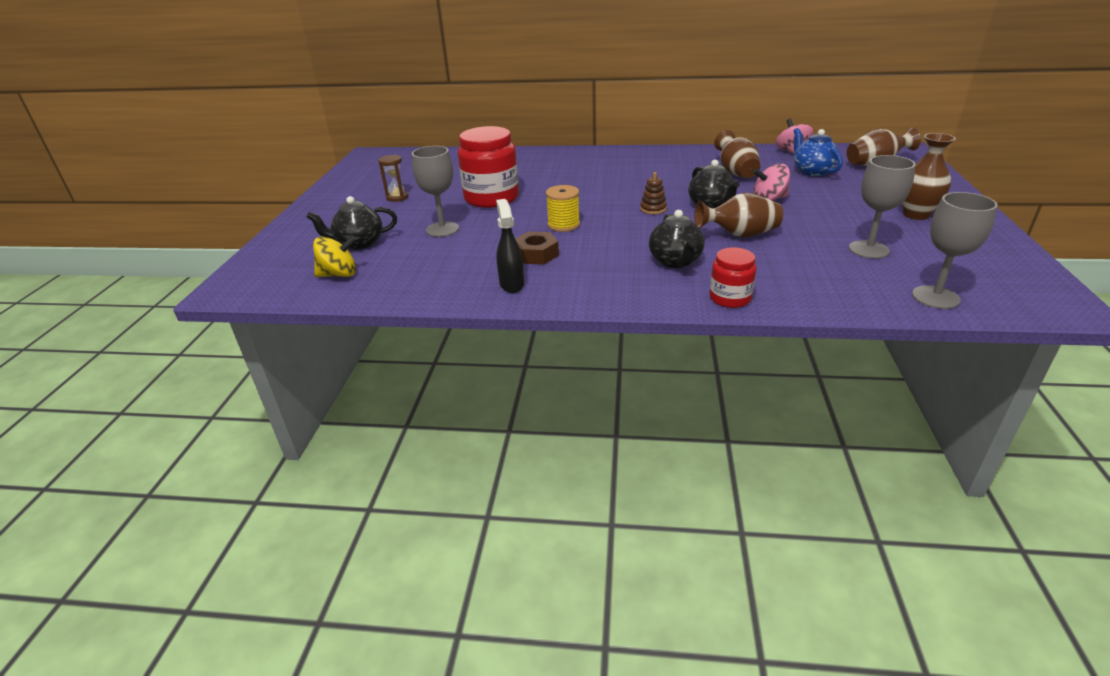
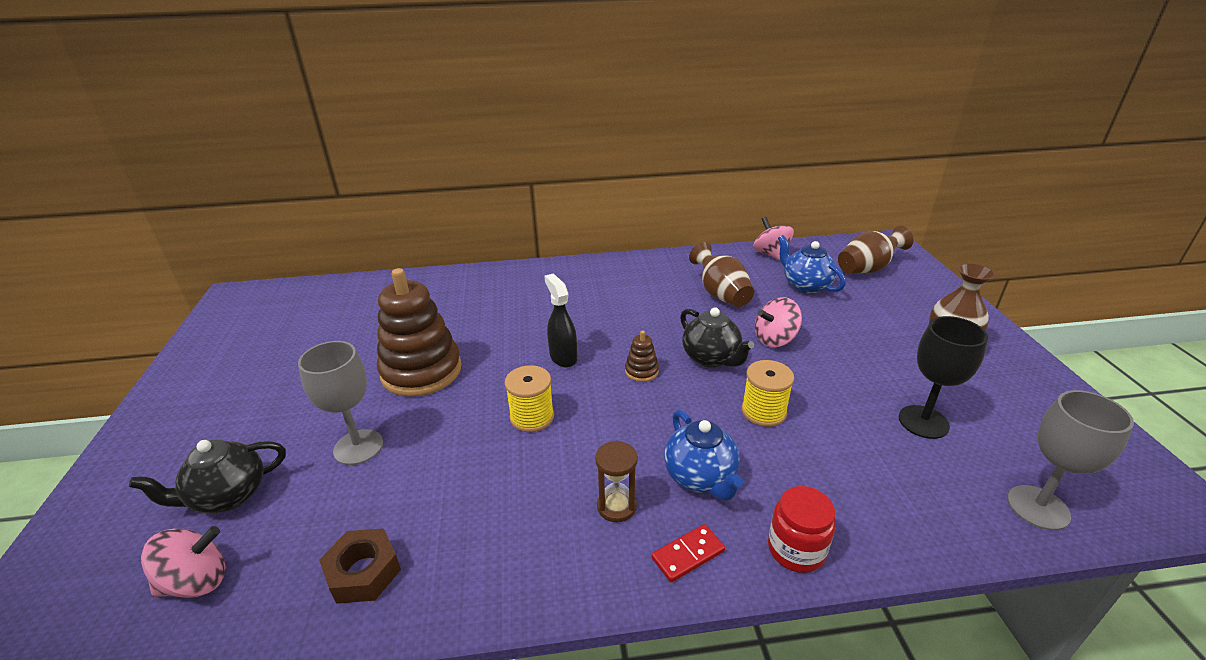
camera: 15 degrees left, 0 degrees up
(339, 274) = (197, 581): yellow spinning top -> pink spinning top
(397, 197) = (282, 383): brown hourglass -> brown hourglass (616, 506)
(491, 198) = (421, 371): red jar -> brown stacking toy
(512, 284) = (482, 564): black spray bottle -> black spray bottle (563, 357)
(536, 254) = (506, 487): brown nut -> brown nut (363, 572)
(650, 293) = (688, 554): none -> red domino
(675, 261) = (700, 477): black teapot -> blue teapot
(739, 235) = (763, 411): brown vase -> yellow spool
(869, 249) = (923, 422): grey goblet -> black goblet

